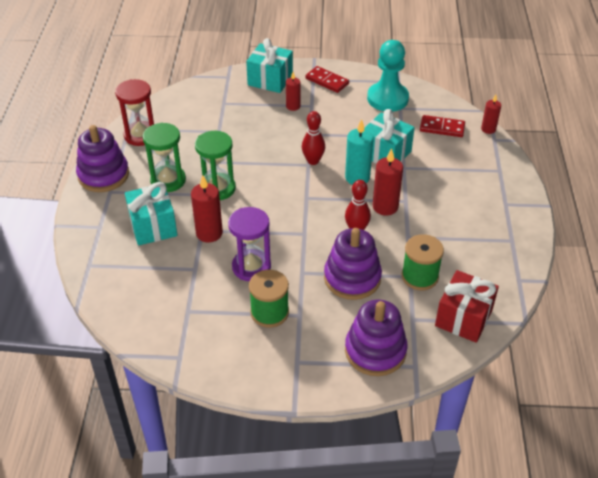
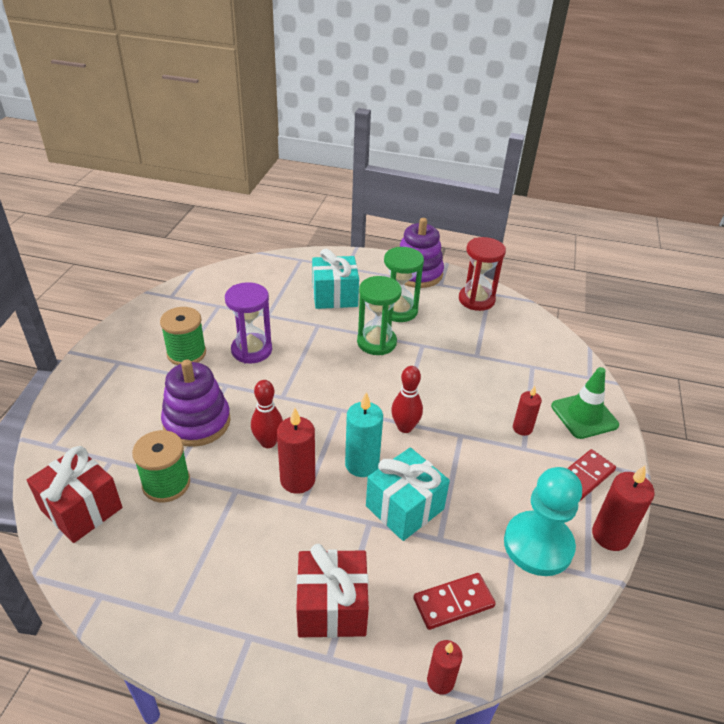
camera: 100 degrees right, 5 degrees down
(209, 233) = (311, 329): red candle -> red candle (610, 535)
(270, 80) = (584, 415): turquoise gift -> green traffic cone
(375, 351) = (91, 418): purple stacking toy -> none
(442, 128) = (453, 603): red domino -> red domino turned 45 degrees clockwise
(470, 174) = (332, 607): none -> red gift

